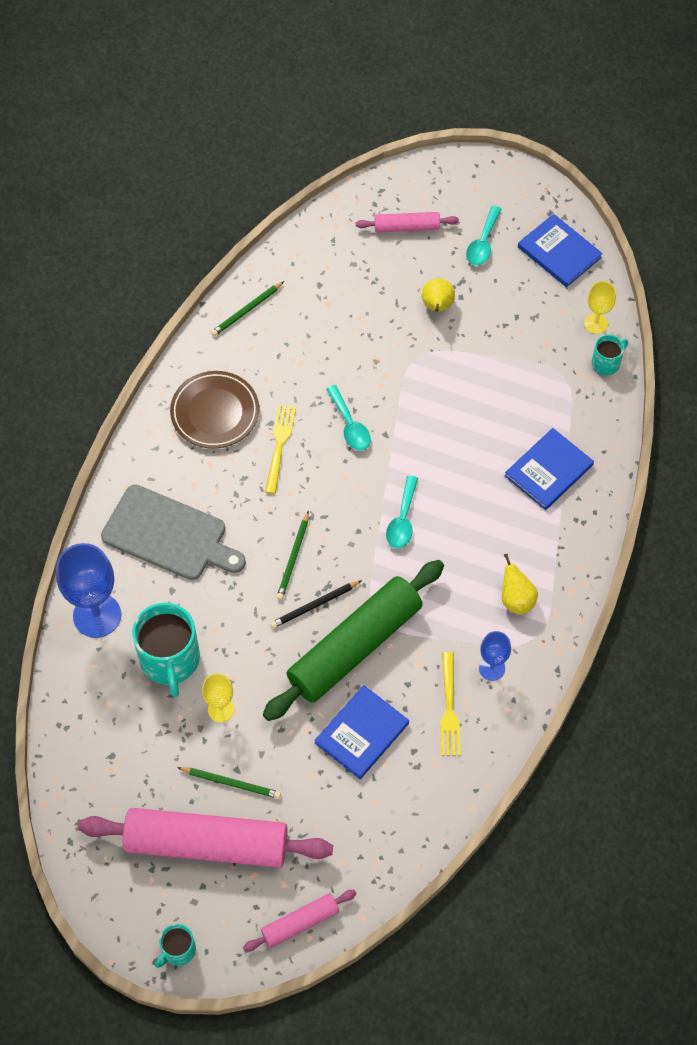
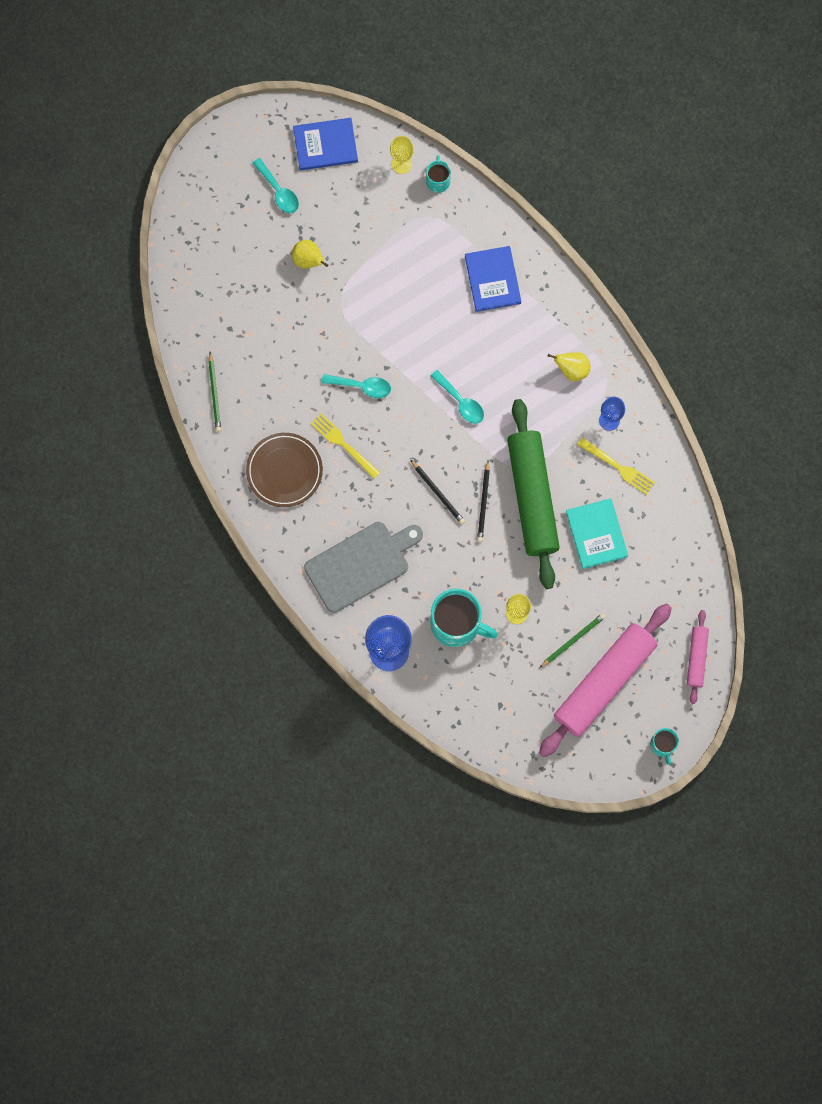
camera: 55 degrees left, 15 degrees up
(293, 558) = (438, 493): green pencil -> black pencil
(361, 733) = (596, 534): blue book -> turquoise book
(406, 227) = (225, 234): pink rolling pin -> none

